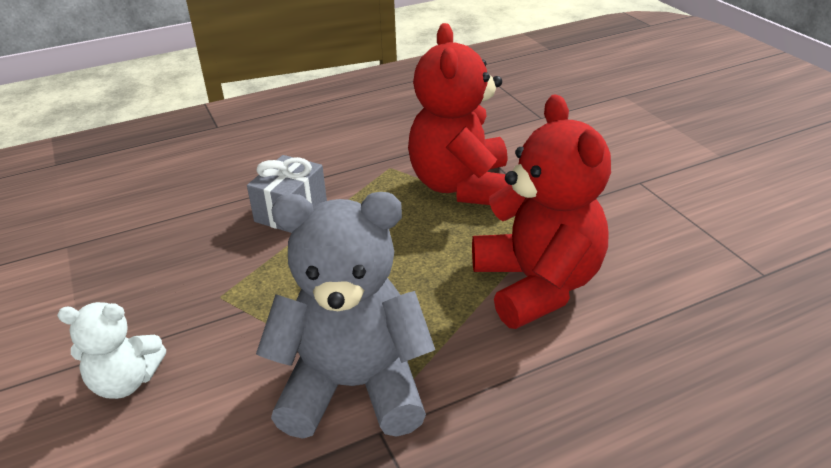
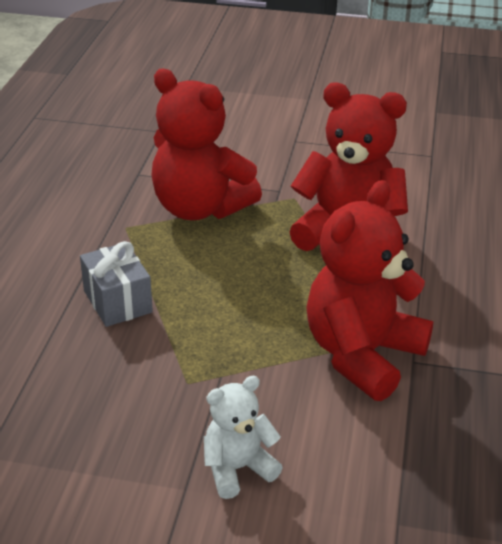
camera: 55 degrees left, 0 degrees up
(126, 381) = (237, 468): white teddy bear -> white teddy bear turned 150 degrees counterclockwise
(354, 386) = (362, 355): grey teddy bear -> red teddy bear

